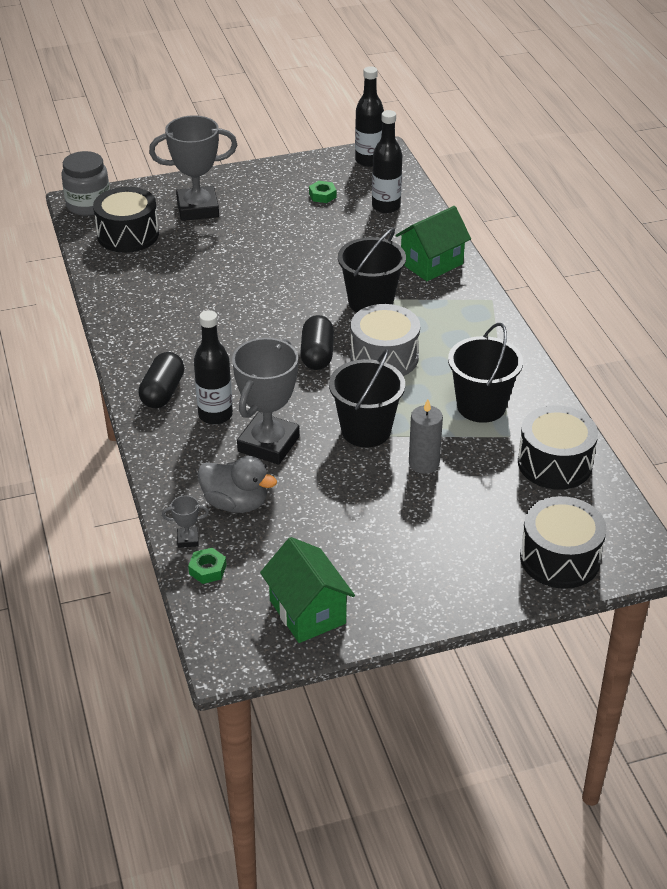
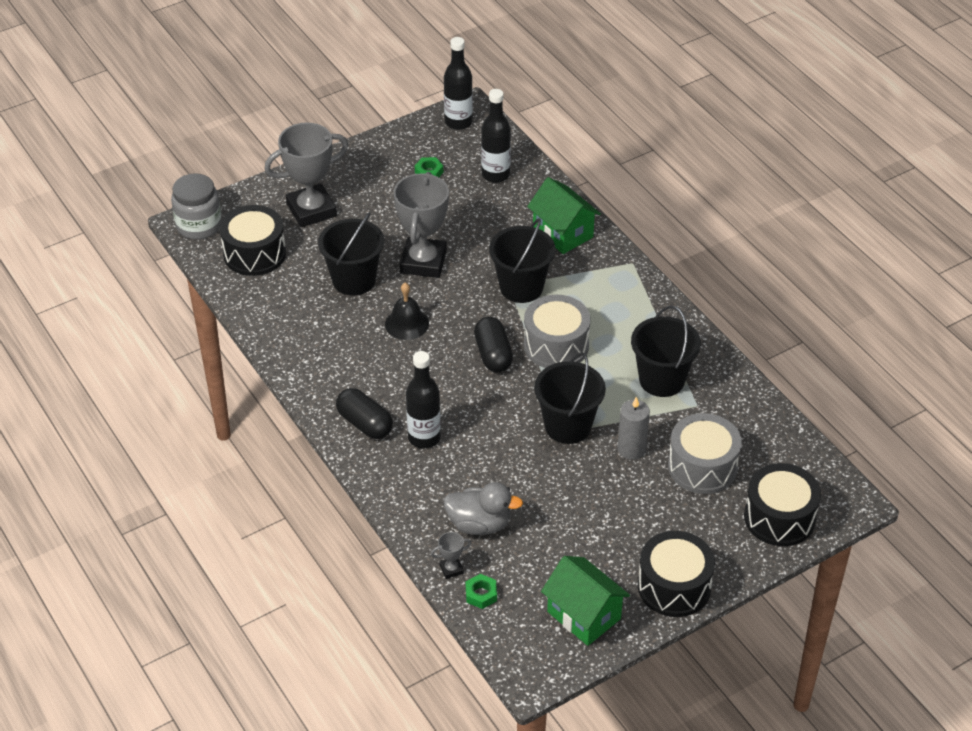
camera: 15 degrees left, 5 degrees up
(163, 392) = (365, 423): black capsule -> black capsule turned 45 degrees counterclockwise
(210, 270) = (354, 280): none -> black bucket
(244, 314) = (407, 324): none -> black bell
(268, 444) = (485, 458): grey trophy -> grey trophy (423, 262)
(431, 263) = (563, 233): green house -> green house turned 75 degrees counterclockwise
(493, 493) = (702, 466): none -> grey drum
(555, 463) = (745, 425): black drum -> black drum (674, 586)

